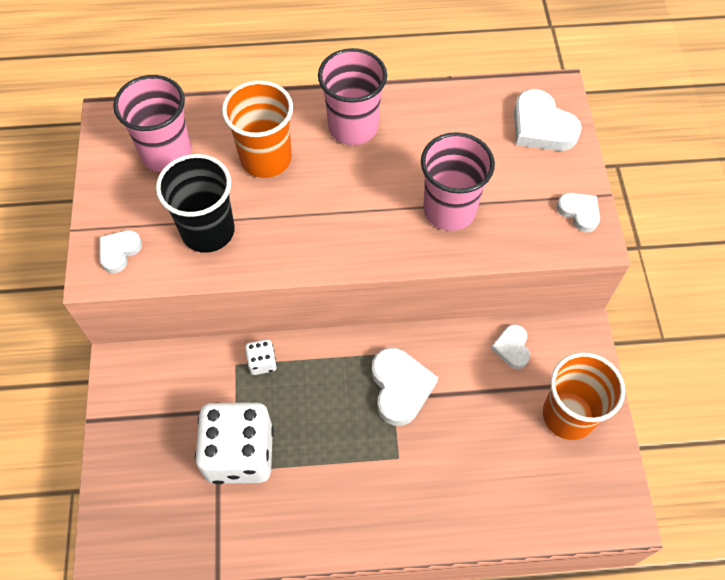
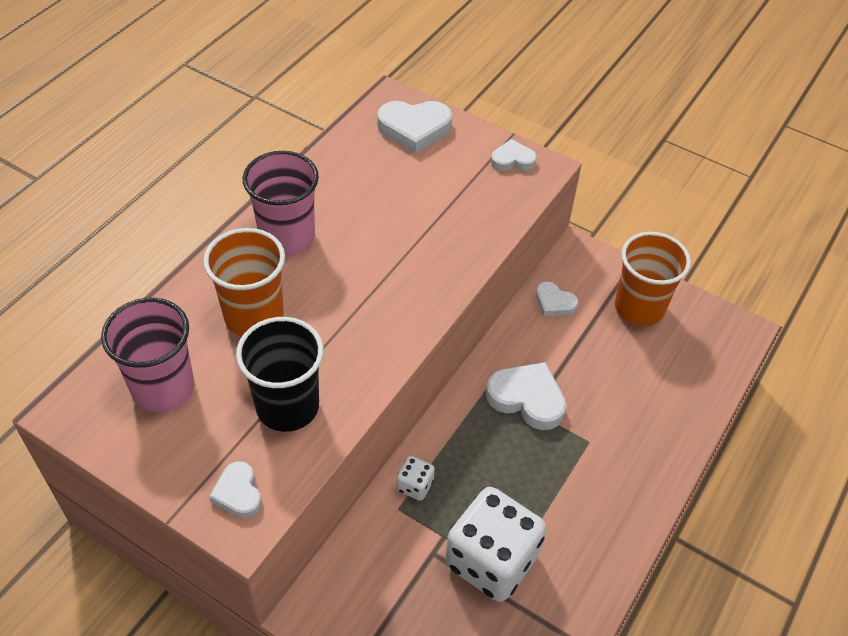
camera: 55 degrees left, 10 degrees down
(449, 210) = (435, 230): pink cup -> none

